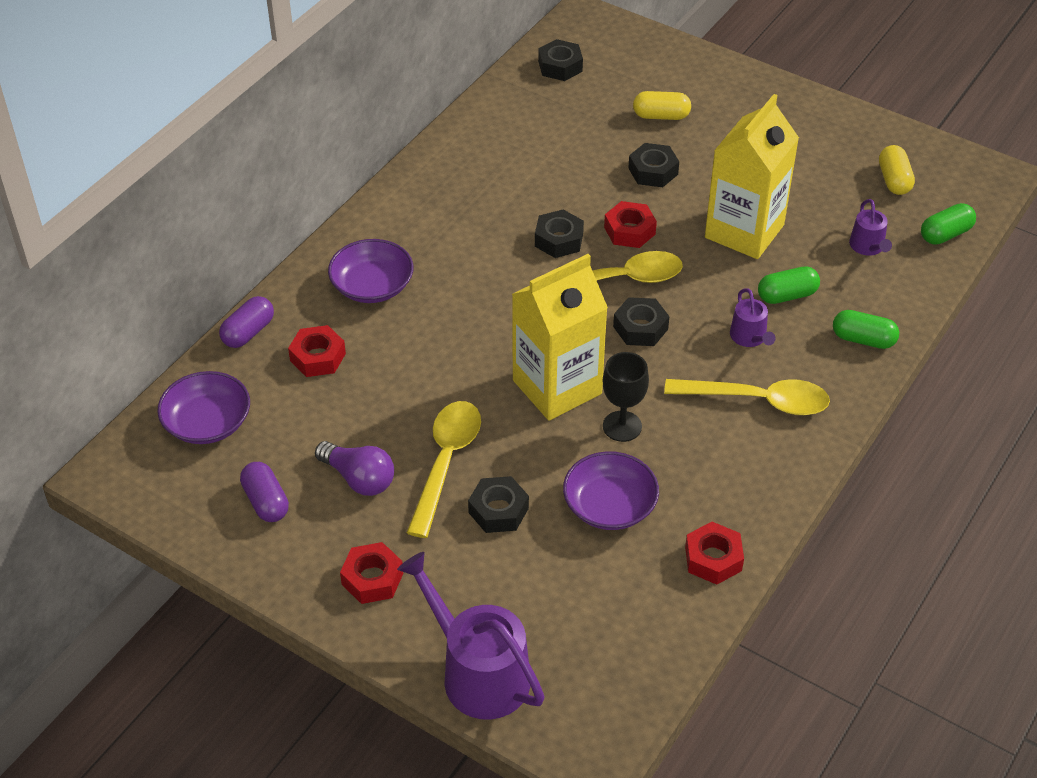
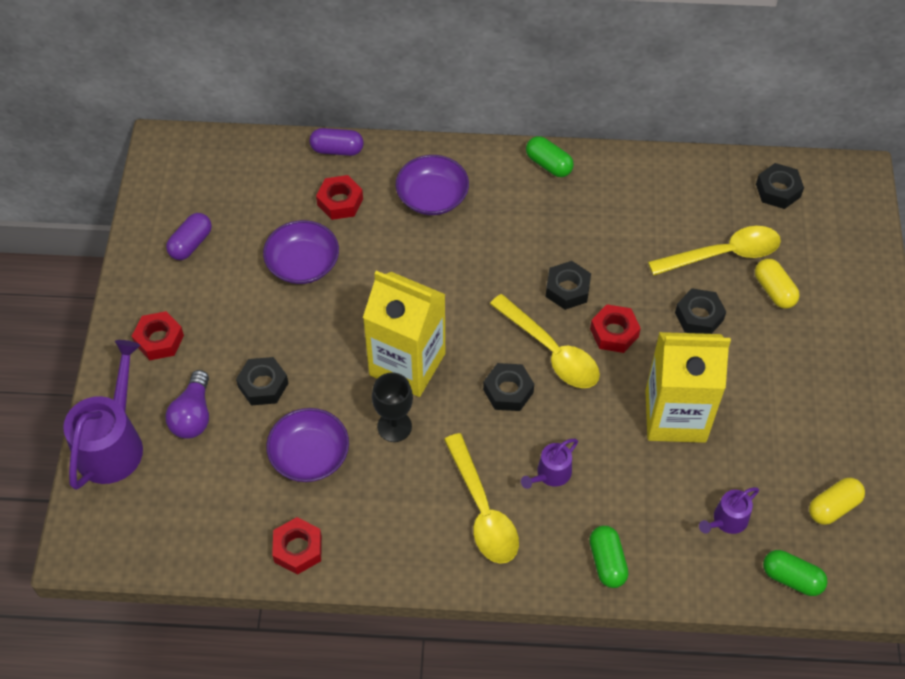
camera: 60 degrees right, 10 degrees up
(207, 423) = (240, 173): purple bowl -> purple bowl (303, 263)
(359, 478) = (242, 286): purple light bulb -> purple light bulb (193, 415)
(445, 463) = (288, 330): yellow spoon -> yellow spoon (723, 254)
(787, 295) = (620, 481): green capsule -> green capsule (548, 164)

